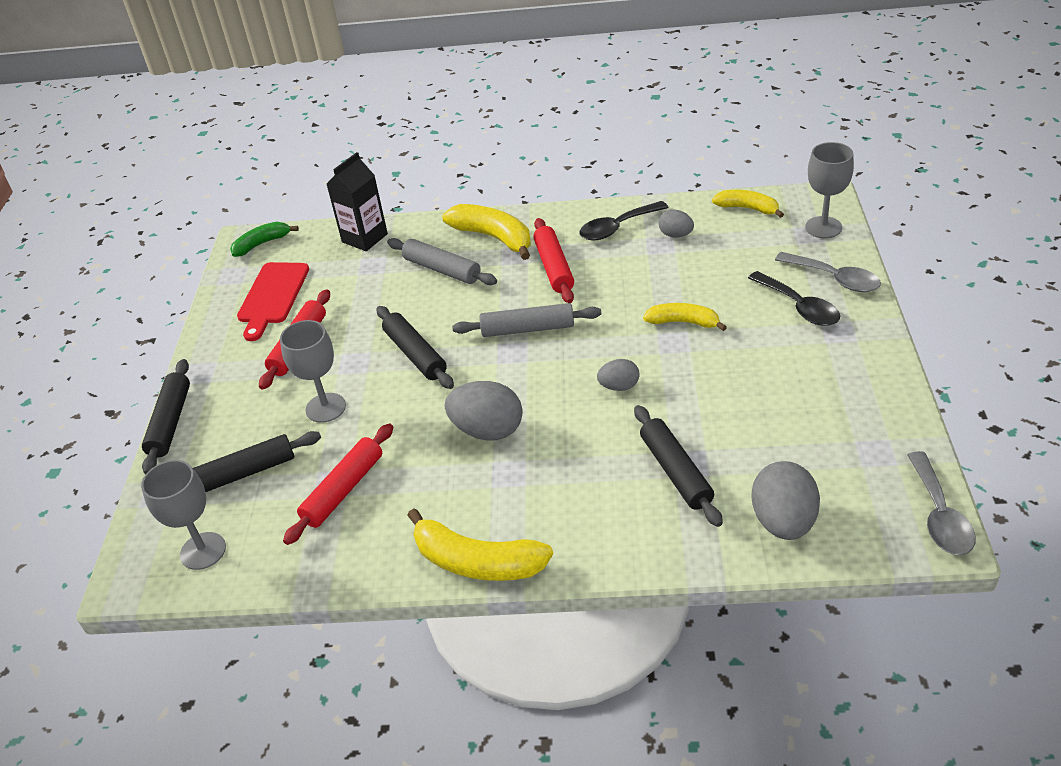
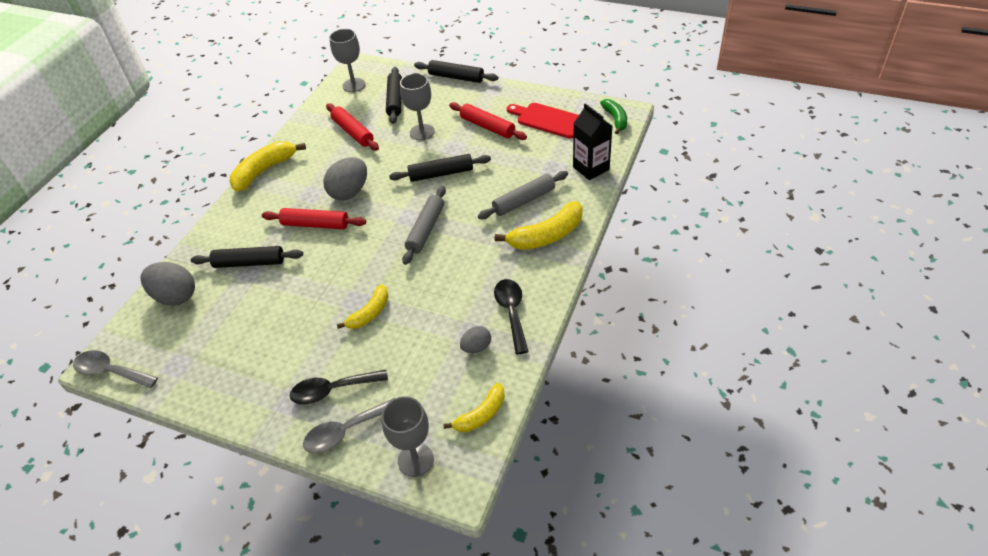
camera: 110 degrees right, 5 degrees up
(553, 267) = (485, 260): red rolling pin -> red rolling pin (315, 224)
(619, 386) = (336, 259): grey egg -> none

